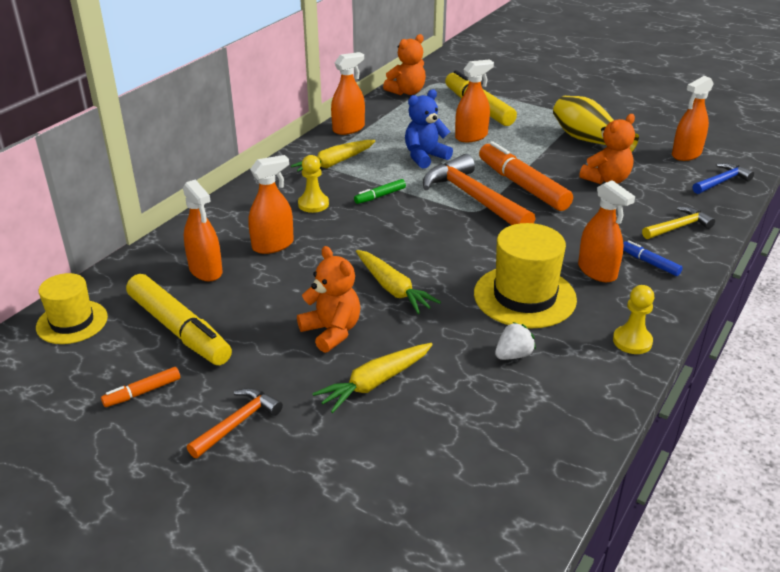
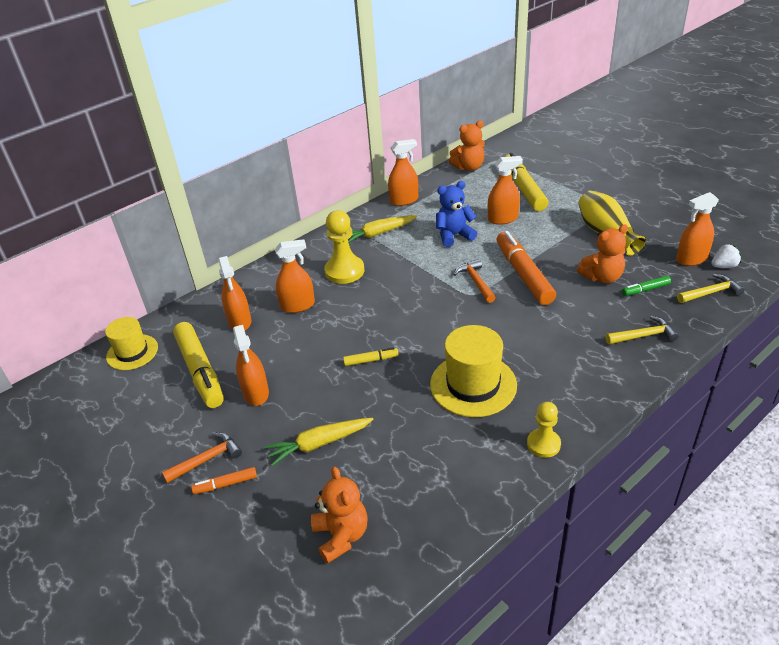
camera: 20 degrees right, 5 degrees up
(143, 392) = (155, 420): orange marker -> orange marker (226, 484)
(313, 204) = (344, 271): yellow pawn -> yellow pawn, size x1.58
(332, 331) = (307, 392): orange teddy bear -> orange teddy bear (341, 536)
(380, 196) = (400, 270): green marker -> green marker (645, 289)
(393, 289) = (371, 360): yellow carrot -> yellow marker
(473, 198) = (476, 282): orange hammer -> orange hammer, size x0.54
(513, 355) = (437, 439): white strawberry -> white strawberry (723, 266)
(597, 271) = (547, 370): orange spray bottle -> orange spray bottle (256, 393)
(650, 263) = (598, 369): blue marker -> none
(721, 181) = (710, 292): blue hammer -> yellow hammer

